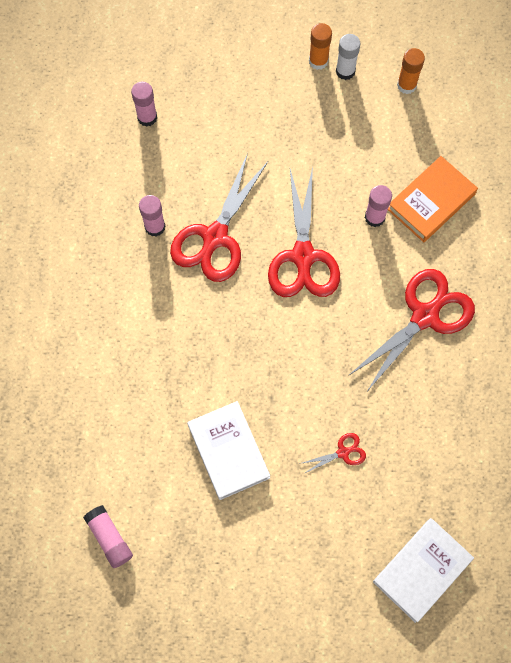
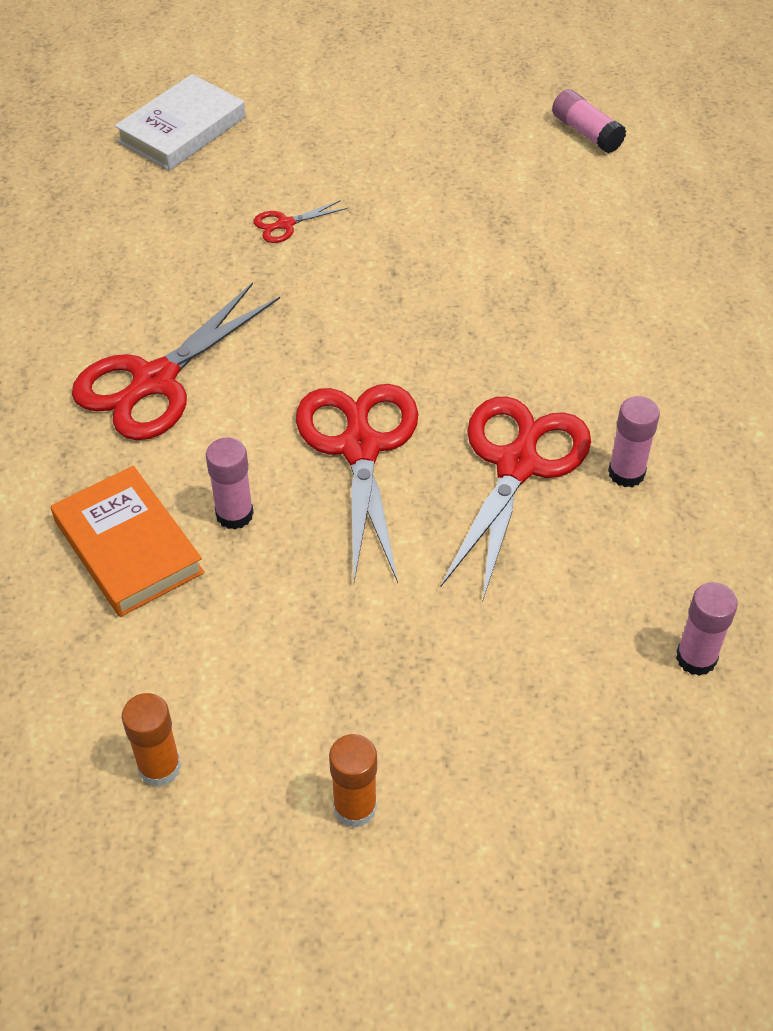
camera: 175 degrees right, 20 degrees down
(228, 451) = (447, 216): white book -> none
(345, 71) = (294, 788): white glue stick -> none
(431, 202) = (128, 547): orange book -> orange book turned 75 degrees counterclockwise

